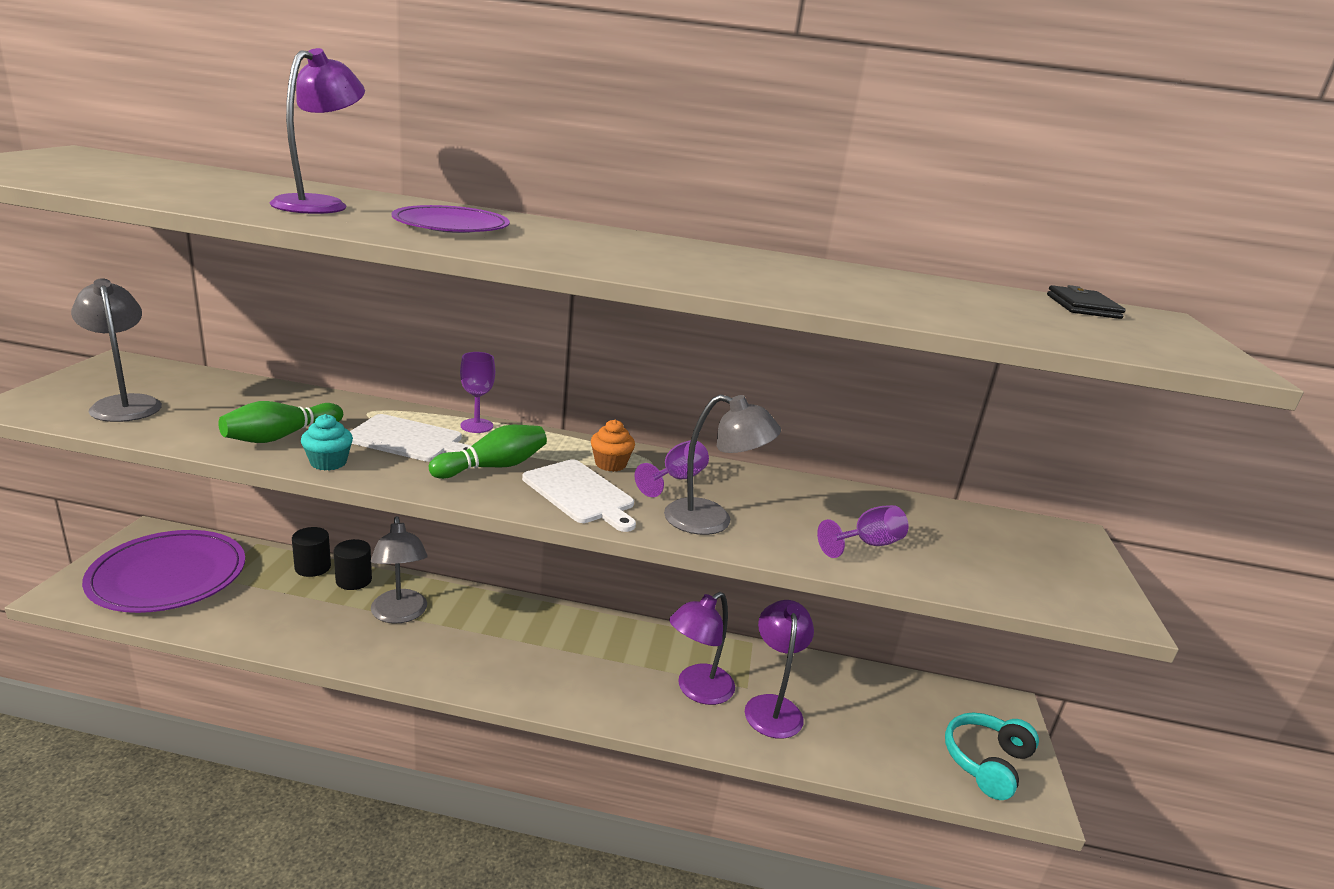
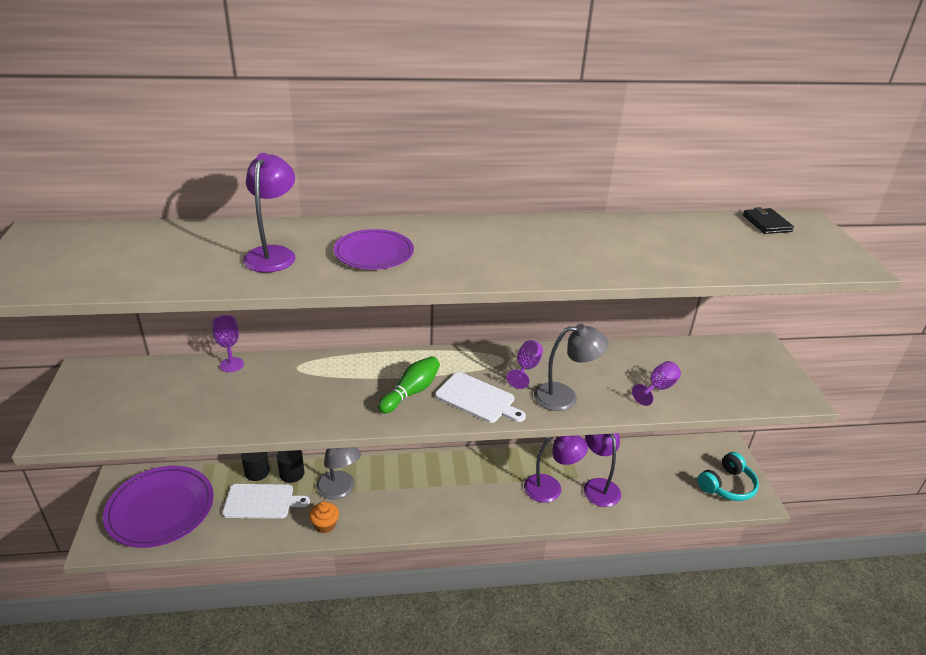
camera: 15 degrees left, 10 degrees up
(124, 404) = (126, 410): grey lamp -> none
(281, 436) = (258, 407): green bowling pin -> none
(328, 462) = (307, 421): turquoise cupcake -> none
(408, 440) = (342, 385): white cutting board -> white cutting board (261, 501)
(476, 426) = (376, 358): purple goblet -> purple goblet (231, 365)
(610, 464) = (480, 367): orange cupcake -> orange cupcake (325, 525)
(697, 690) = (551, 488): purple lamp -> purple lamp turned 120 degrees counterclockwise
(986, 762) = (727, 485): turquoise headphones -> turquoise headphones turned 150 degrees counterclockwise

